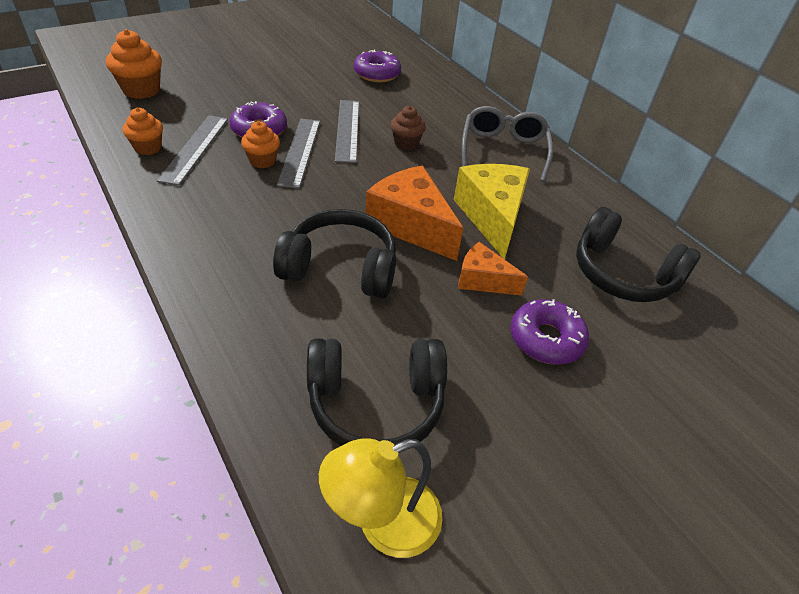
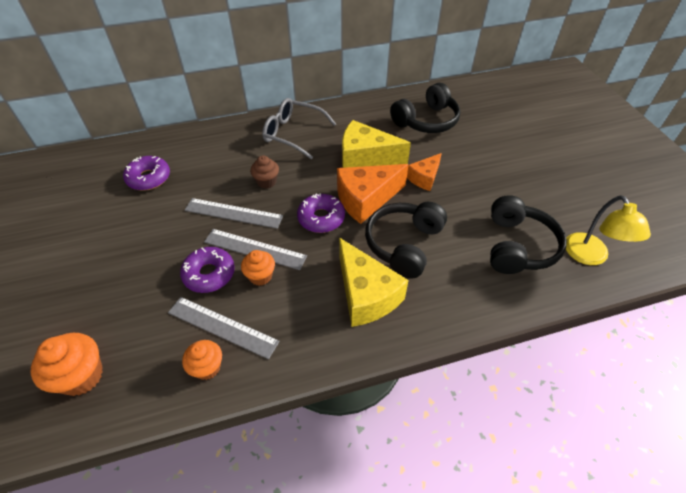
camera: 70 degrees left, 5 degrees up
(248, 241) = (366, 295): none -> yellow cheese
(546, 339) = (473, 165): purple donut -> purple donut (321, 218)

